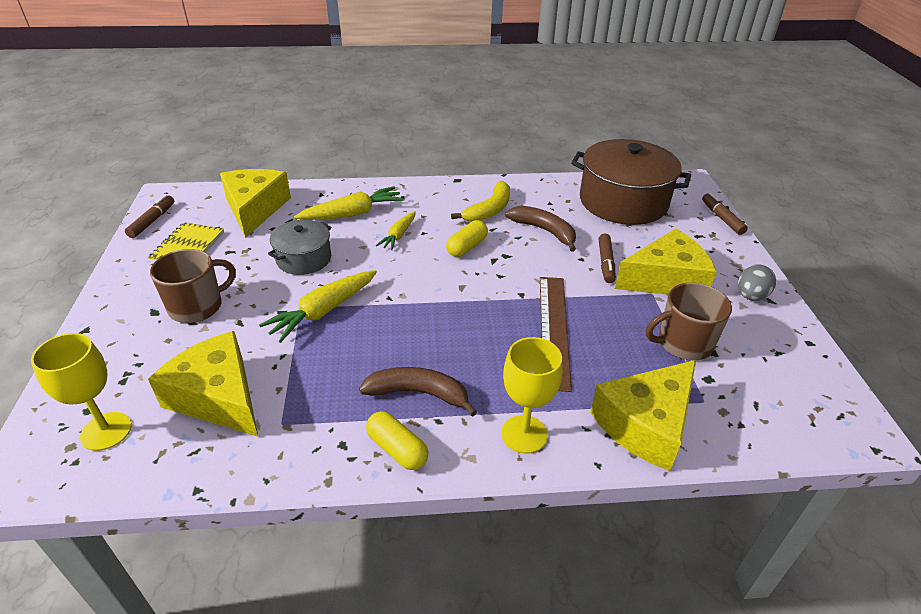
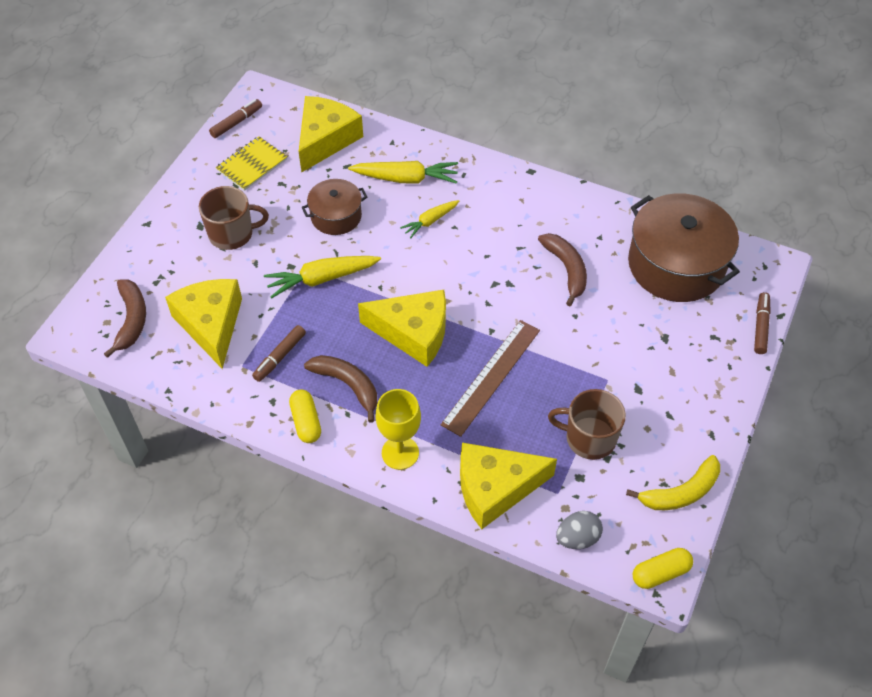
camera: 30 degrees right, 15 degrees up
(106, 431) = (131, 320): yellow goblet -> brown banana
(304, 259) = (336, 216): grey pot -> brown pot
(467, 247) = (481, 259): yellow capsule -> yellow capsule (660, 573)
(489, 210) = (534, 223): yellow banana -> yellow banana (681, 492)
(606, 263) = (593, 330): brown marker -> brown marker (280, 357)
(666, 279) = (634, 371): yellow cheese -> yellow cheese (413, 333)
(750, 296) = (697, 422): grey egg -> grey egg (577, 538)

